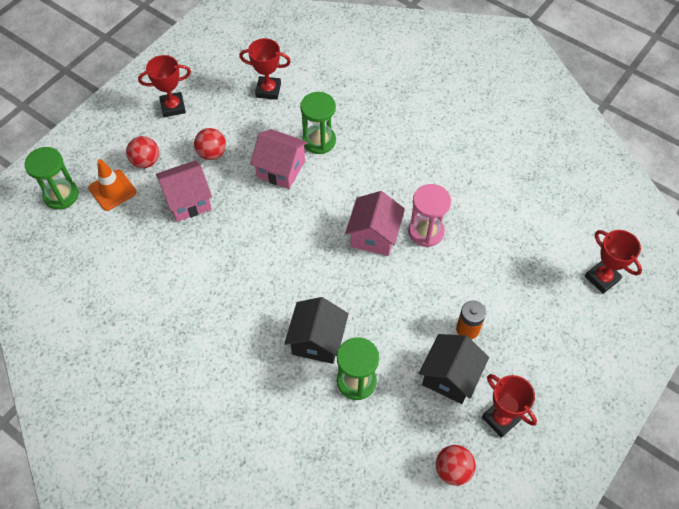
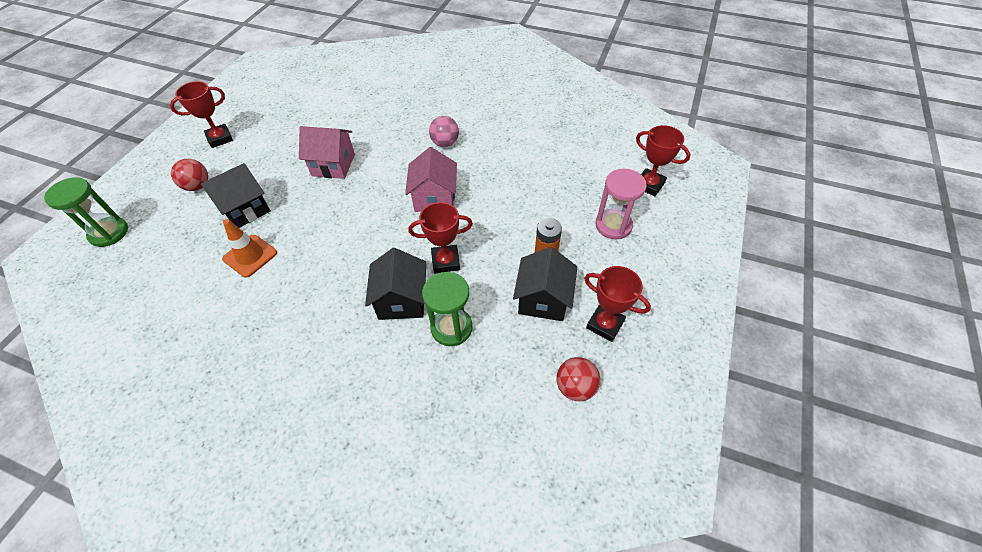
camera: 15 degrees left, 5 degrees down
(112, 190) = (165, 217): orange traffic cone -> orange traffic cone (250, 256)
(188, 201) = (245, 209): pink house -> black house
(212, 153) = (264, 166): red ball -> none
(268, 90) = (309, 109): red trophy -> red trophy (445, 261)
(319, 141) = (364, 136): green hourglass -> none
(401, 170) = (445, 143): none -> pink ball
(426, 232) = (482, 184): pink hourglass -> pink hourglass (613, 225)

